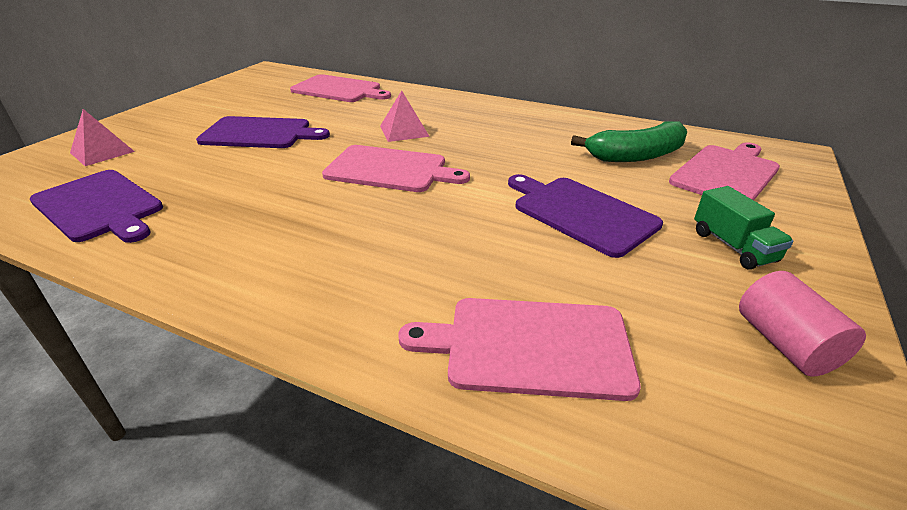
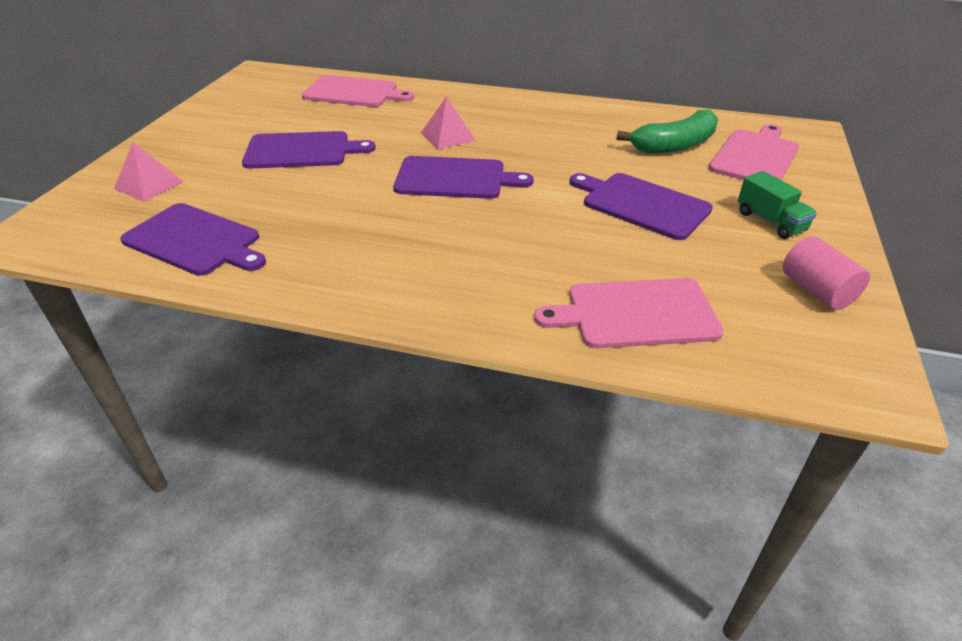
camera: 10 degrees left, 5 degrees up
(390, 169) = (455, 178): pink cutting board -> purple cutting board

